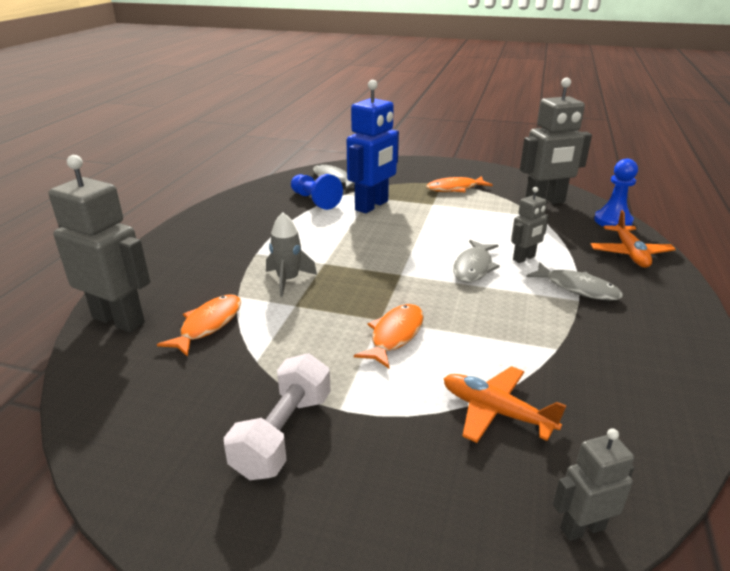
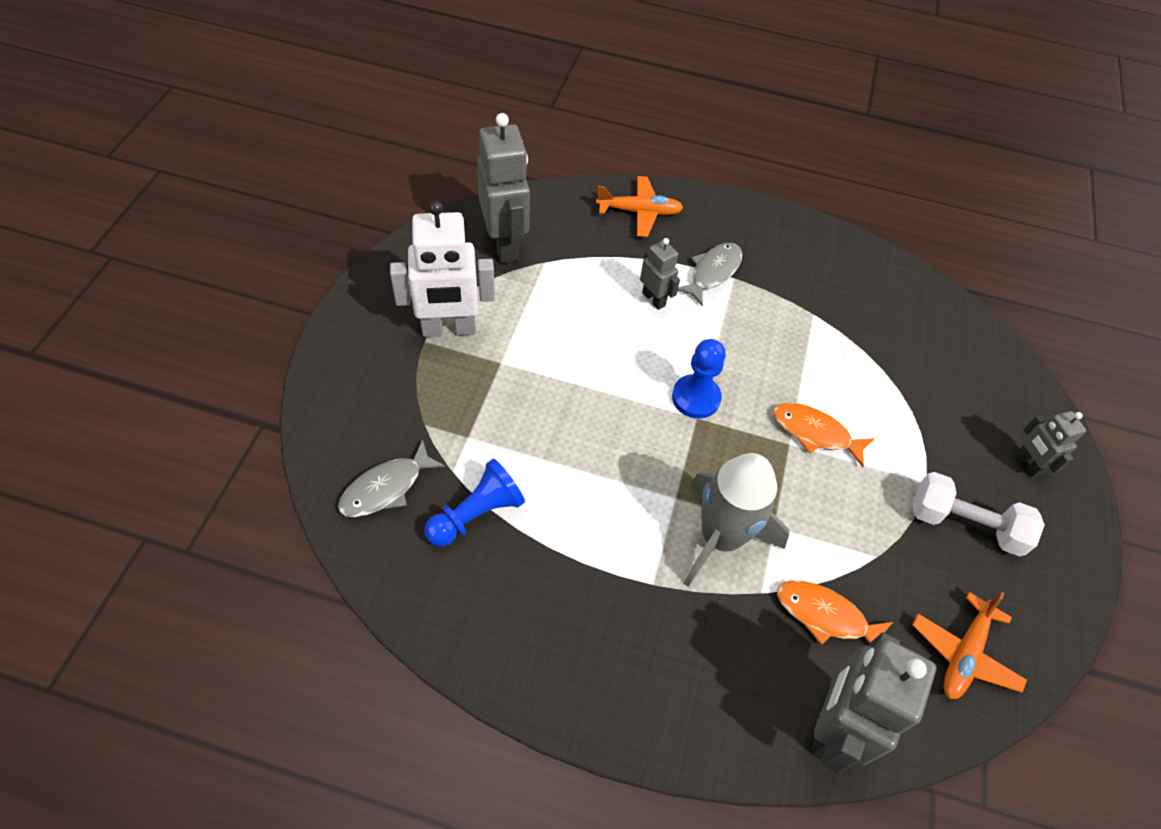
camera: 95 degrees left, 25 degrees up
(288, 280) = (720, 537): grey rocket -> grey rocket, size x1.72
(372, 206) = (502, 436): blue robot -> none
(455, 188) = (449, 329): orange fish -> white robot
(473, 267) = (677, 347): grey fish -> none
(496, 411) = (903, 373): orange plane -> orange plane (963, 654)
(582, 528) = (995, 349): grey robot -> grey robot (1027, 464)
(613, 221) = (562, 200): blue pawn -> blue pawn (696, 398)

